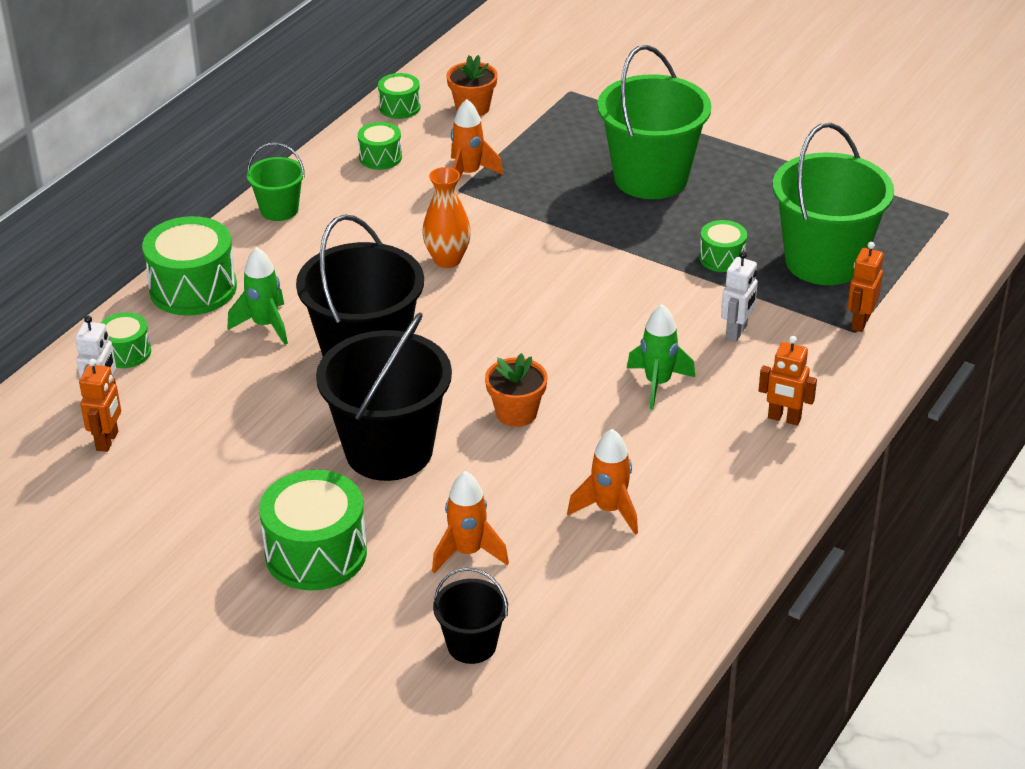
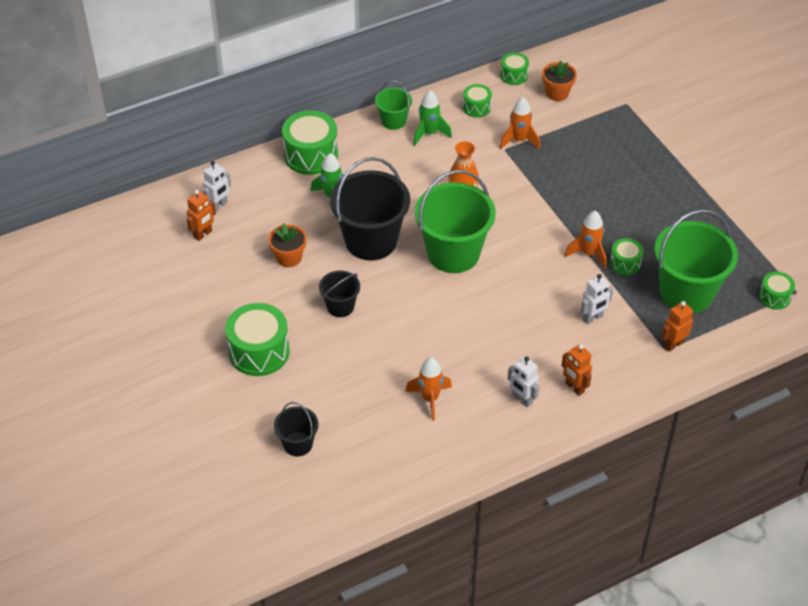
camera: 30 degrees right, 10 degrees up
(126, 352) = (249, 182): green drum -> green drum (774, 297)
(389, 451) = (340, 306): black bucket -> black bucket, size x0.50
(468, 552) = (336, 388): orange rocket -> orange rocket (588, 253)
(516, 413) = (426, 314): orange flower pot -> orange flower pot (289, 258)
(651, 178) = (626, 188): green bucket -> green bucket (453, 253)
(657, 384) = (519, 331): green rocket -> green rocket (429, 133)
(730, 460) = (522, 399): none -> white robot

